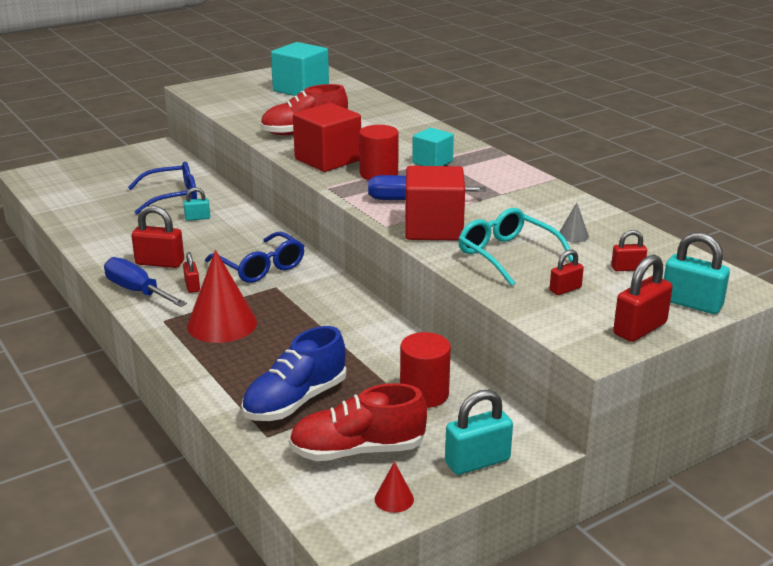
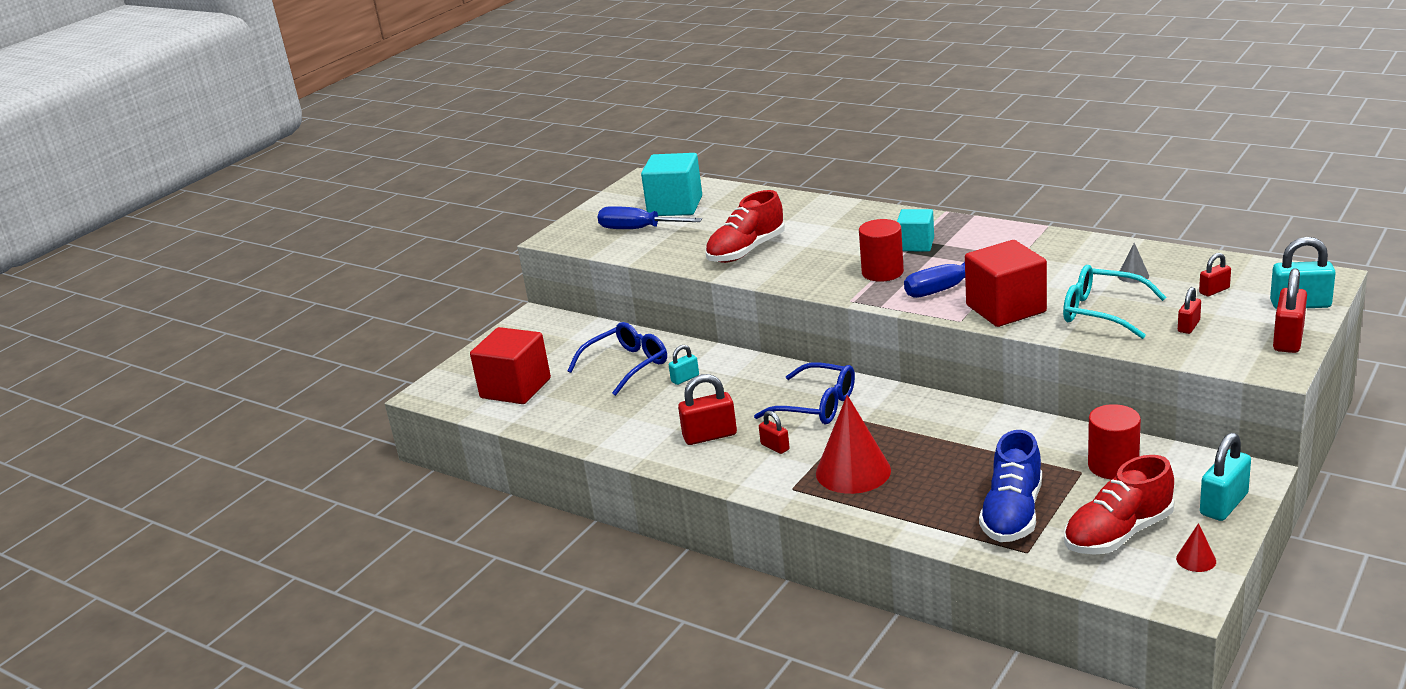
camera: 20 degrees left, 0 degrees up
(137, 291) = (726, 470): blue screwdriver -> blue screwdriver (638, 229)
(328, 160) = (812, 273): red cube -> red cube (515, 388)

